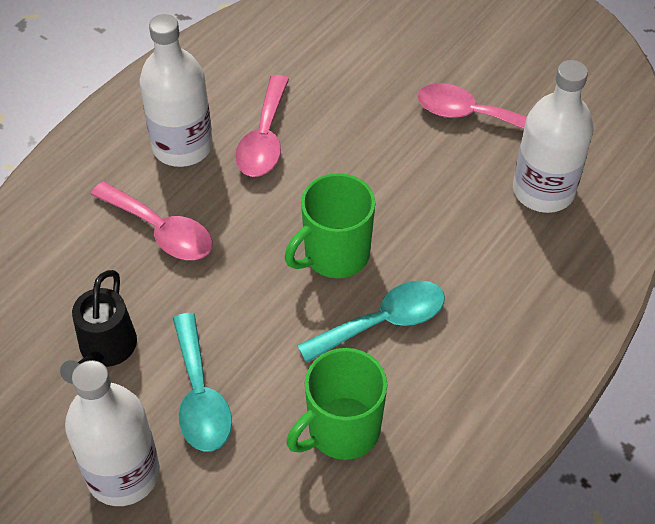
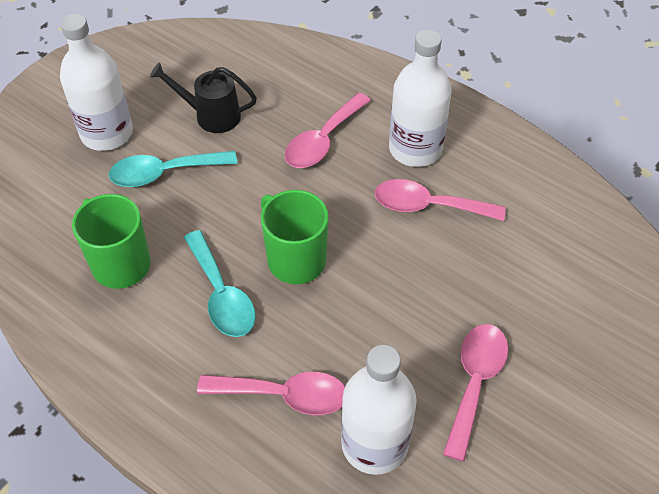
camera: 90 degrees right, 0 degrees up
(500, 261) = (284, 395): none -> pink spoon

